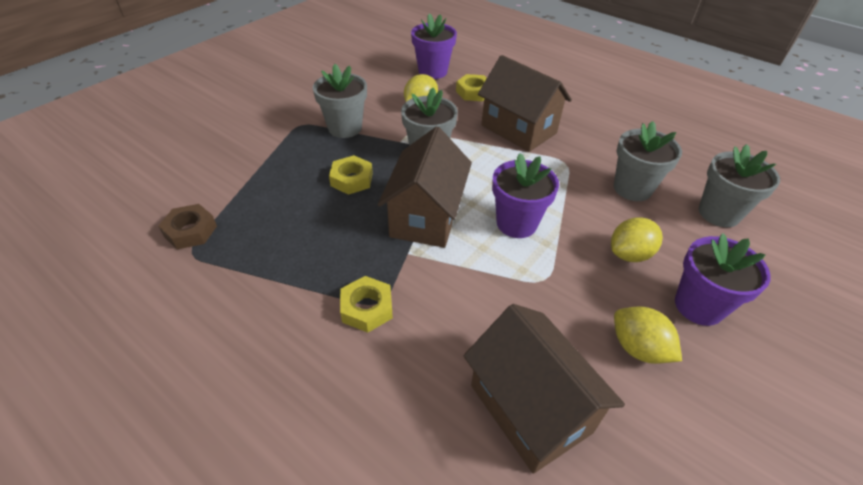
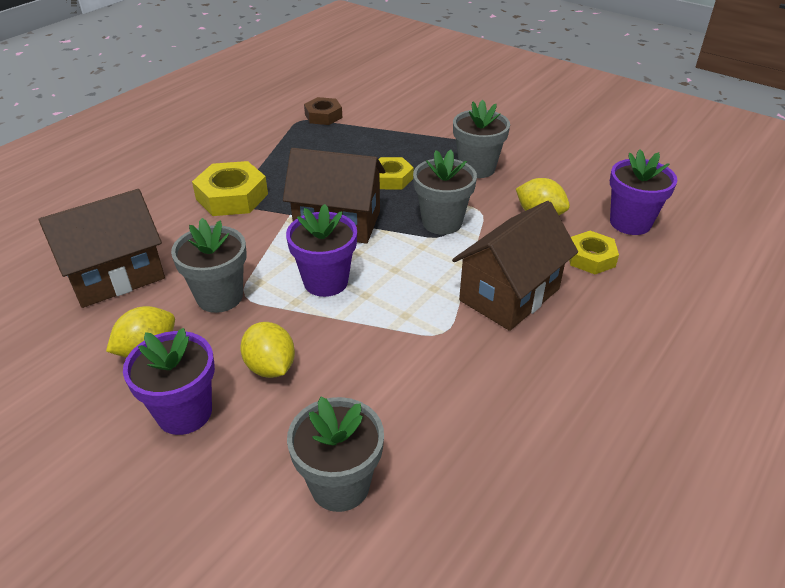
camera: 90 degrees right, 5 degrees down
(367, 308) = (232, 196): yellow nut -> yellow nut, size x1.55
(632, 188) = (391, 393): grey flower pot -> grey flower pot (220, 297)

